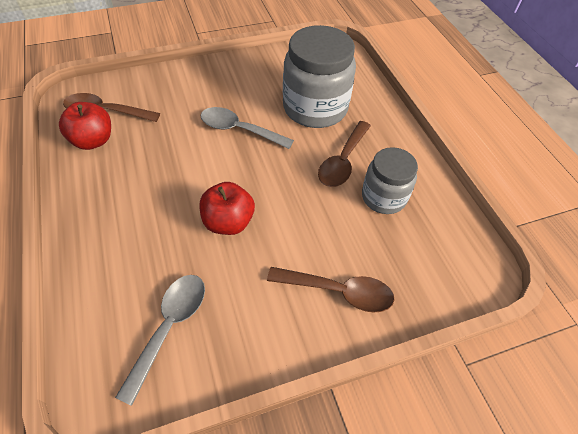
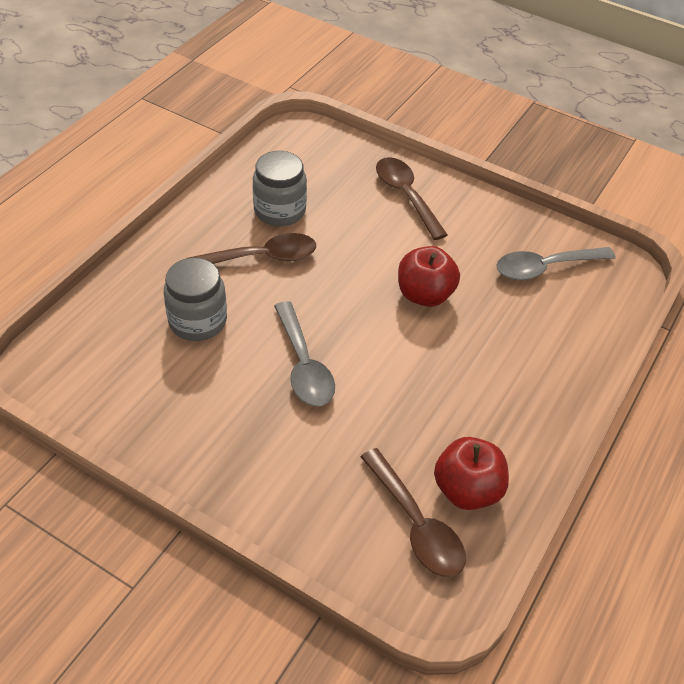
camera: 130 degrees left, 5 degrees down
(315, 108) = (198, 321): grey jar -> grey jar, size x0.60

